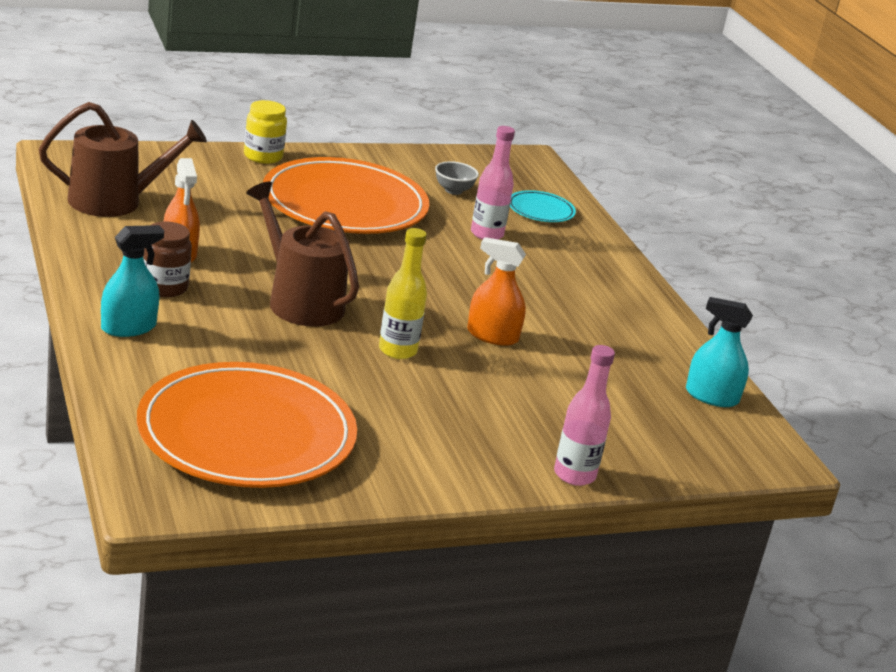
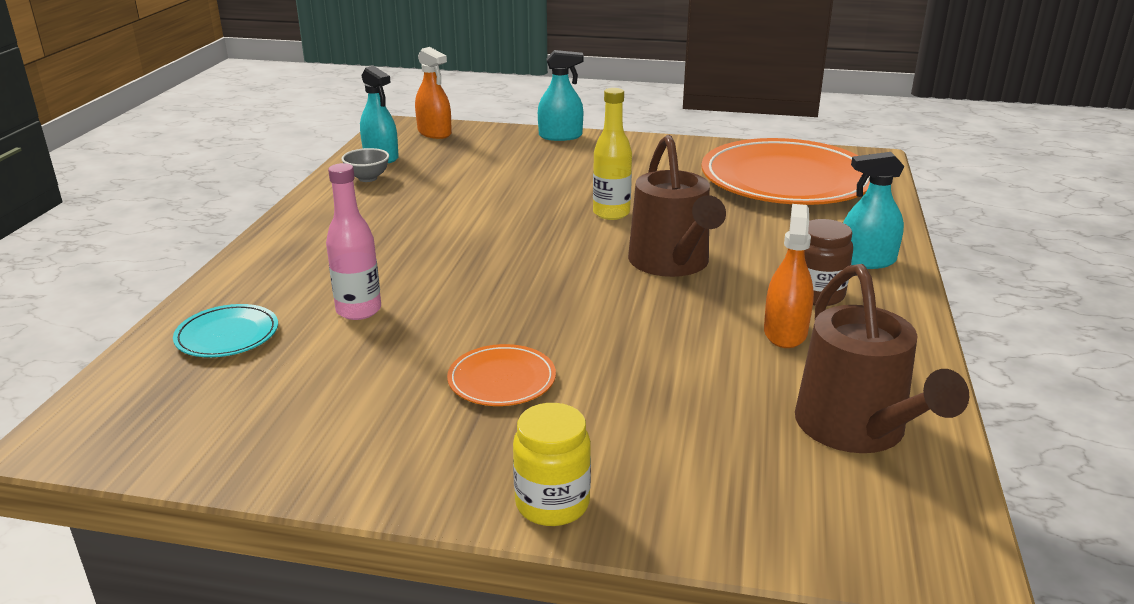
camera: 145 degrees left, 0 degrees up
(114, 201) = (856, 429): brown watering can -> brown watering can turned 120 degrees counterclockwise
(345, 204) = (502, 380): orange plate -> orange plate, size x0.43
(453, 190) = (304, 384): grey bowl -> grey bowl (367, 178)
(492, 336) = (505, 213): orange spray bottle -> orange spray bottle (434, 133)
(574, 475) = (560, 136): pink bottle -> turquoise spray bottle

